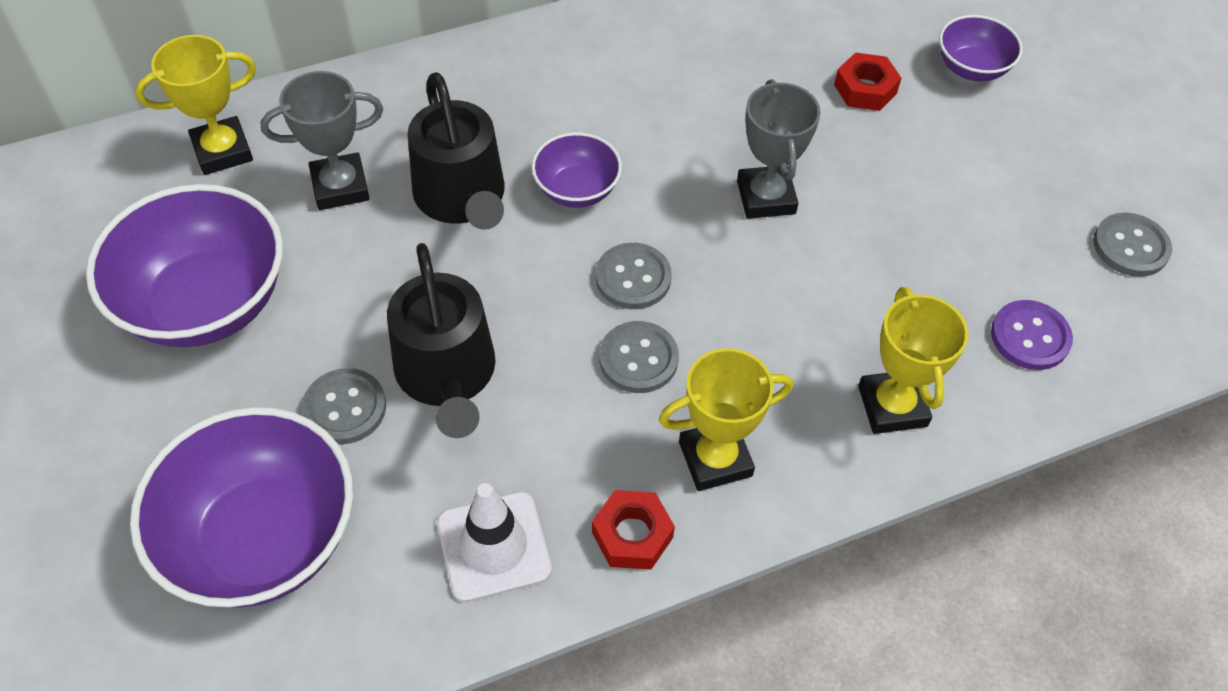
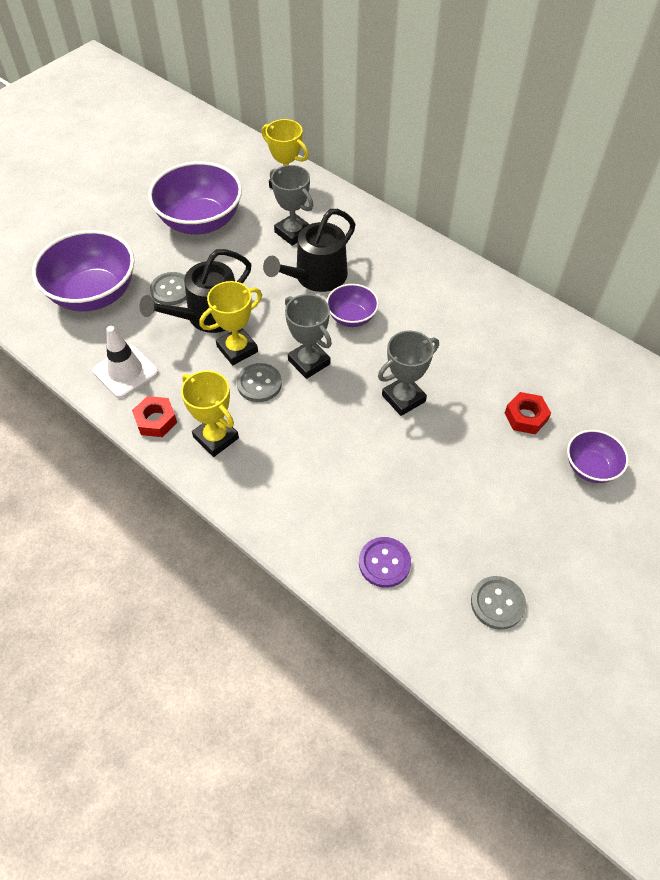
camera: 65 degrees right, 0 degrees up
(633, 278) = (309, 362): grey button -> grey trophy
(892, 406) = (292, 506): yellow trophy -> yellow trophy (237, 349)

